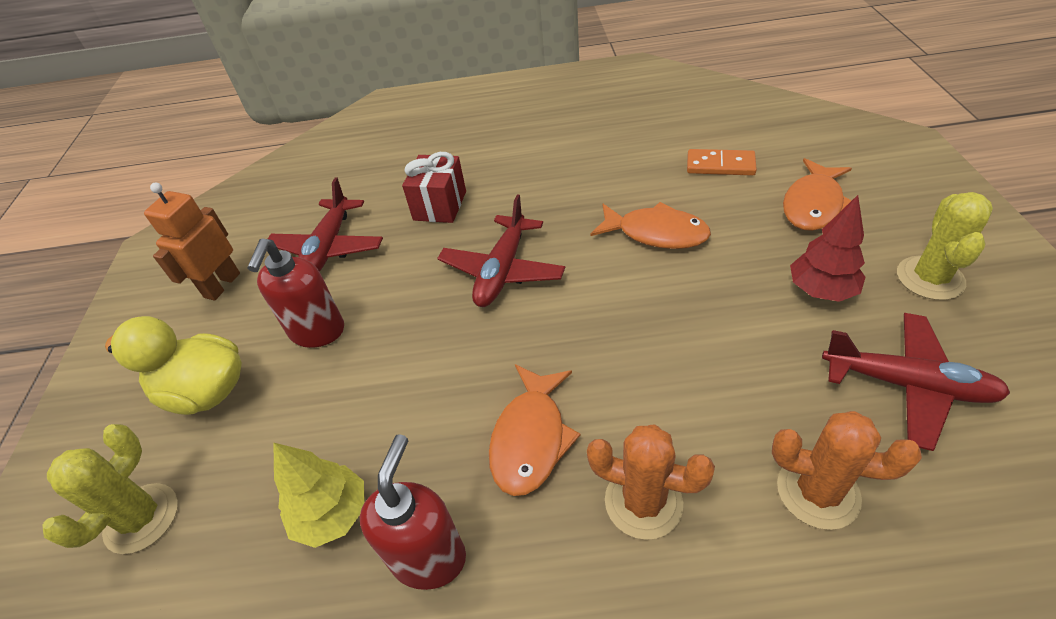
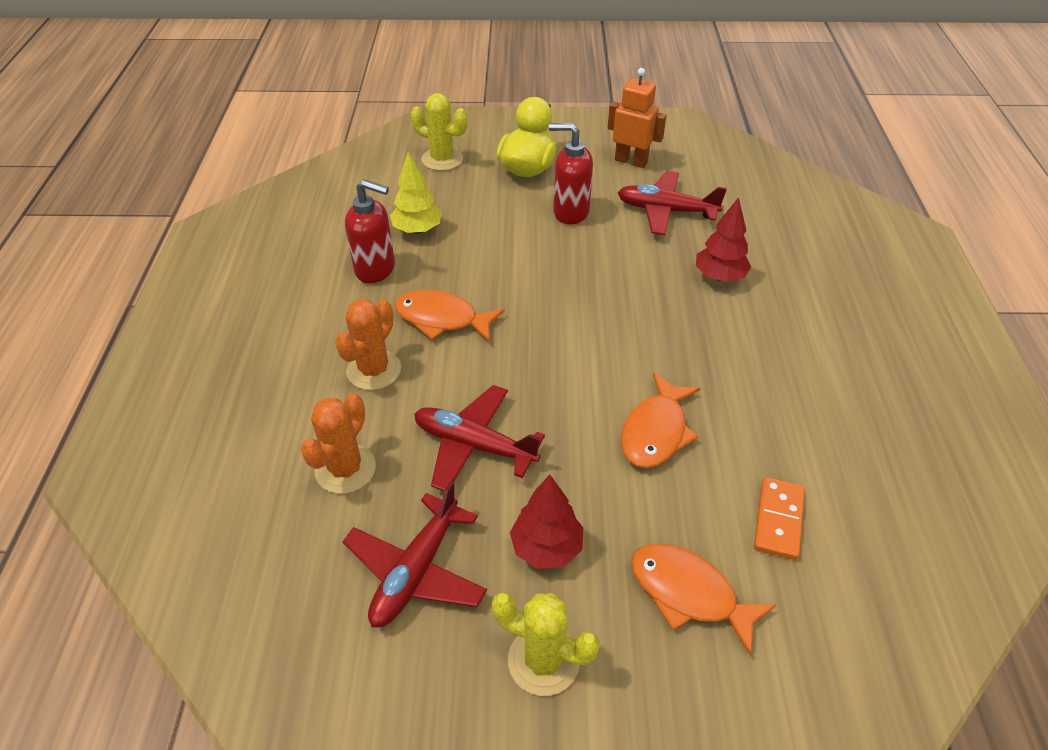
camera: 90 degrees right, 0 degrees up
(440, 205) = (719, 276): red gift -> red tree
(502, 271) = (619, 314): red plane -> red plane (474, 445)

